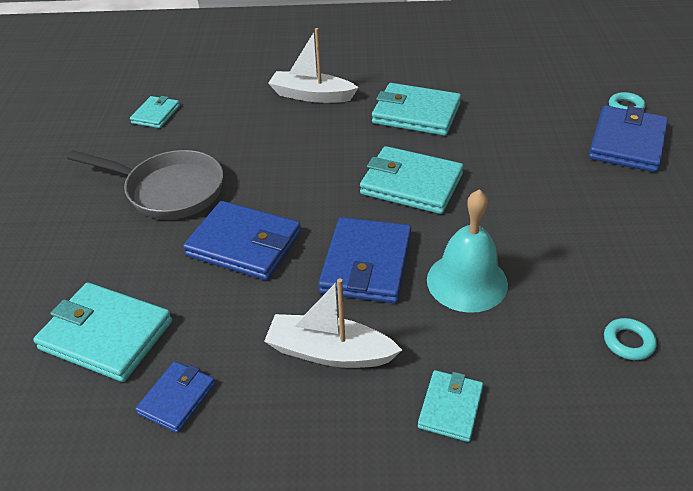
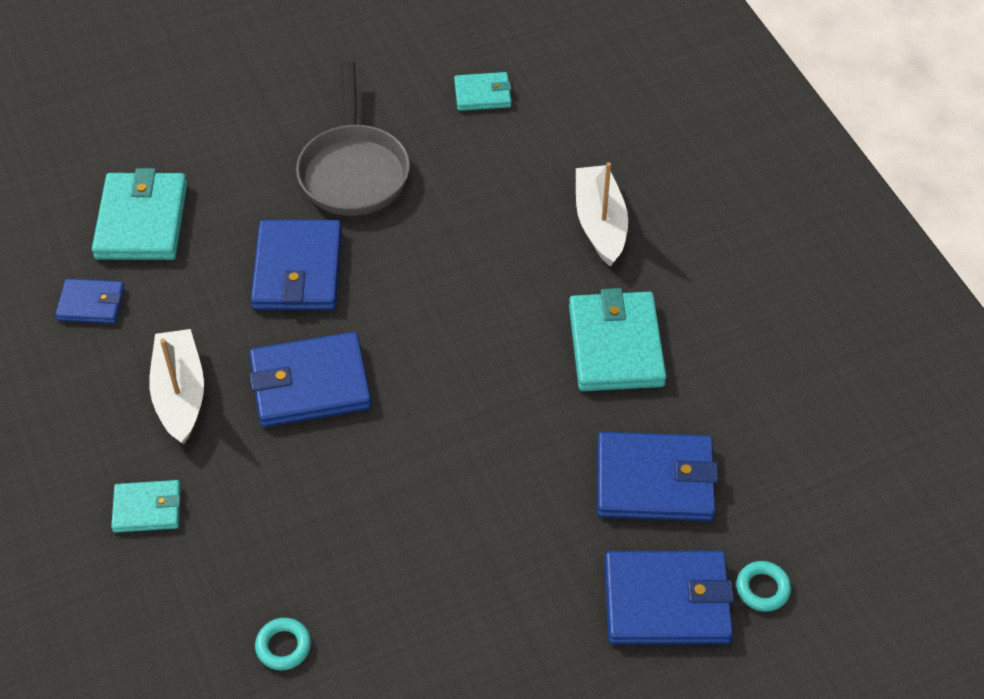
camera: 65 degrees right, 10 degrees up
(411, 184) = (463, 384): turquoise wallet -> none
(467, 281) = (319, 481): turquoise bell -> none
(531, 125) = (654, 481): none -> blue wallet

